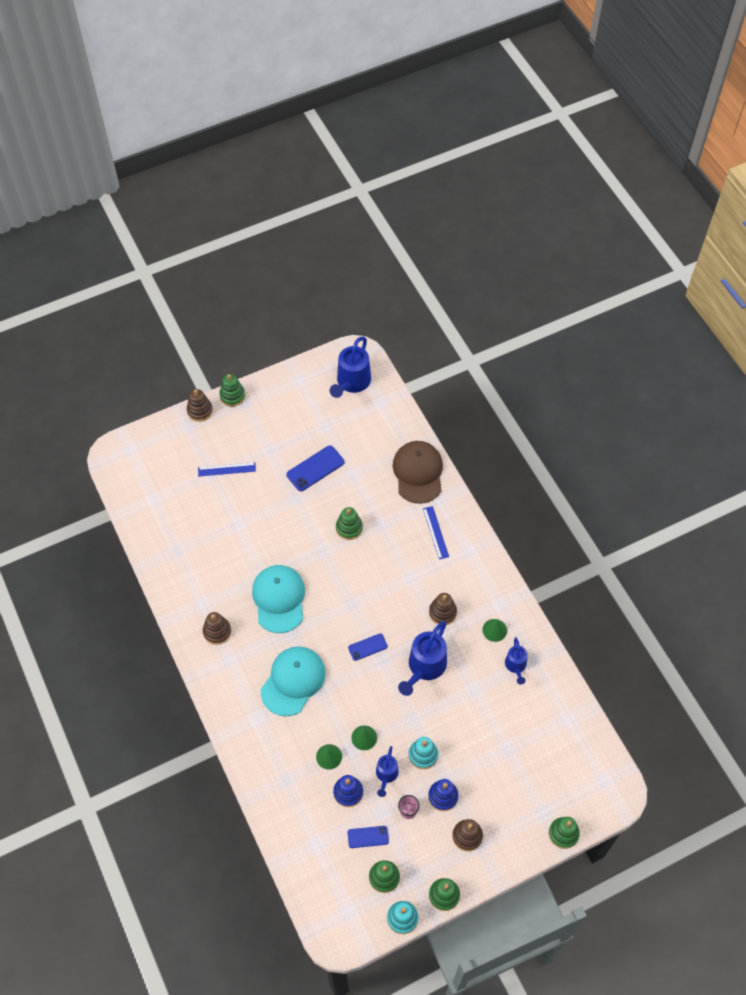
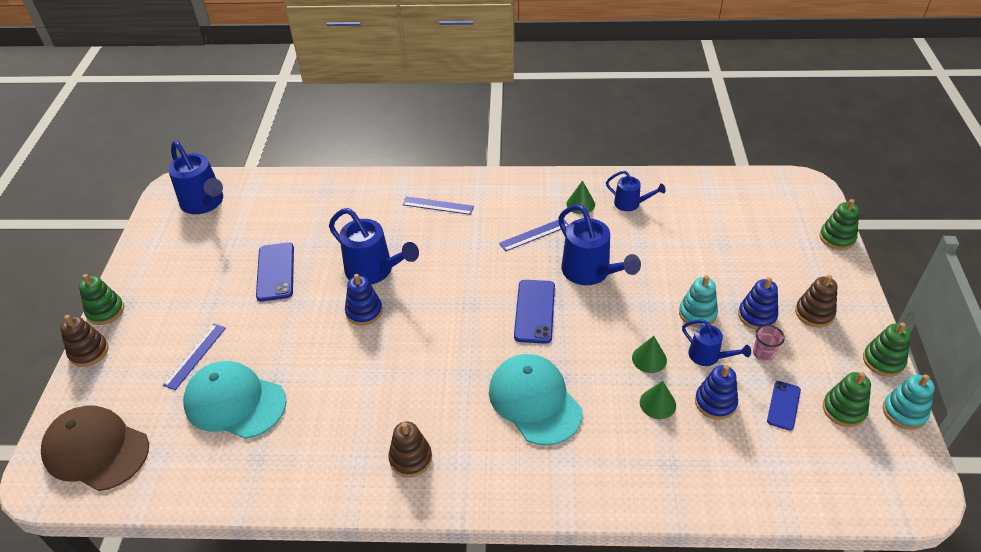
camera: 60 degrees left, 15 degrees down
(279, 599) = (414, 371): turquoise cap -> turquoise cap (235, 402)
(311, 542) = (364, 311): none -> blue stacking toy
(349, 528) = (374, 271): green stacking toy -> blue watering can
(367, 647) = (534, 311): blue phone -> blue phone, size x1.63
(418, 473) = (359, 193): brown cap -> brown cap (96, 450)
(442, 612) = (534, 234): brown stacking toy -> blue ruler

